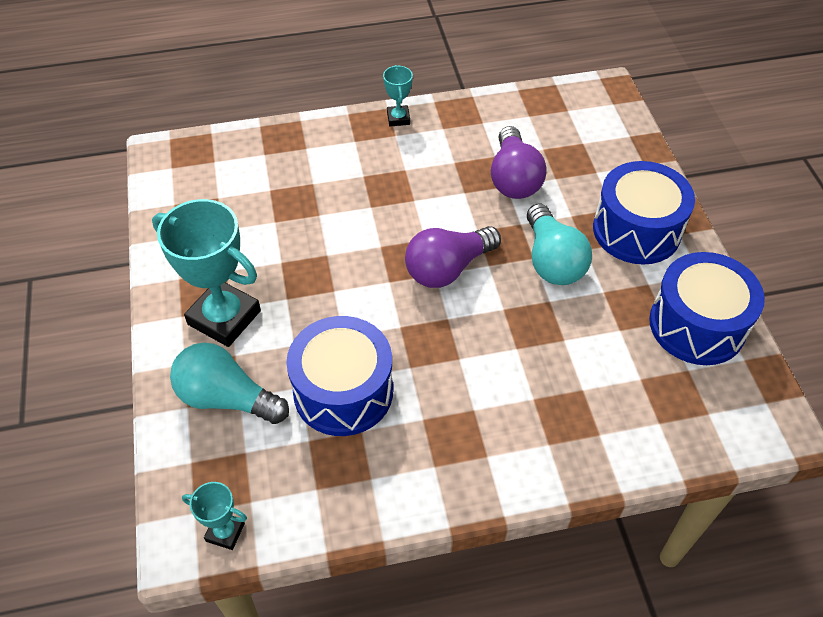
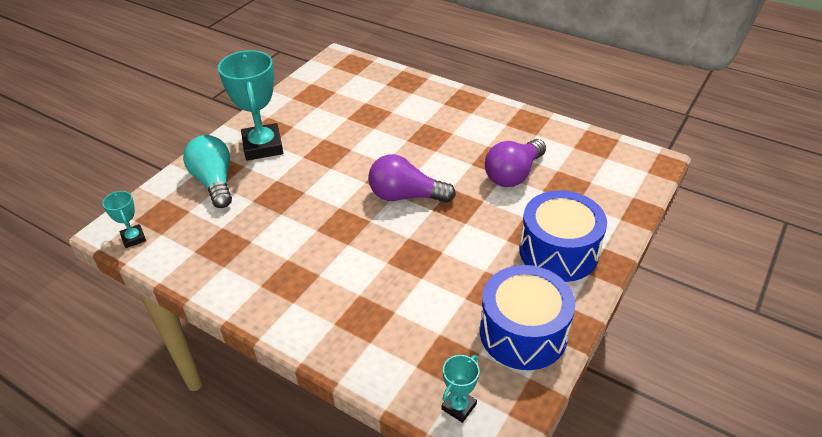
camera: 45 degrees right, 10 degrees down
(343, 391) = (268, 217): blue drum -> none
(398, 118) = (485, 105): turquoise trophy -> turquoise trophy (459, 407)
(552, 260) = (475, 232): turquoise light bulb -> none

